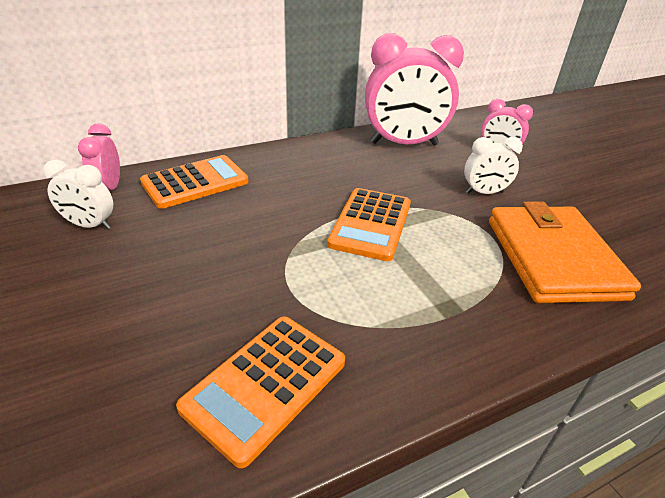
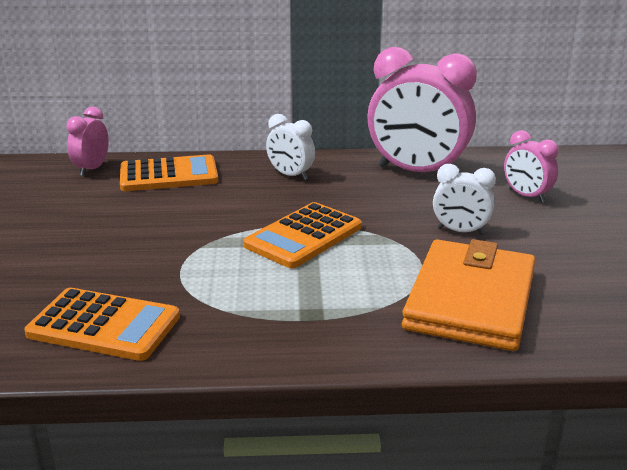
camera: 25 degrees right, 10 degrees down
(90, 225) = (57, 193): white clock -> white clock (290, 175)
(266, 385) = (104, 325): orange calculator -> orange calculator turned 135 degrees counterclockwise

